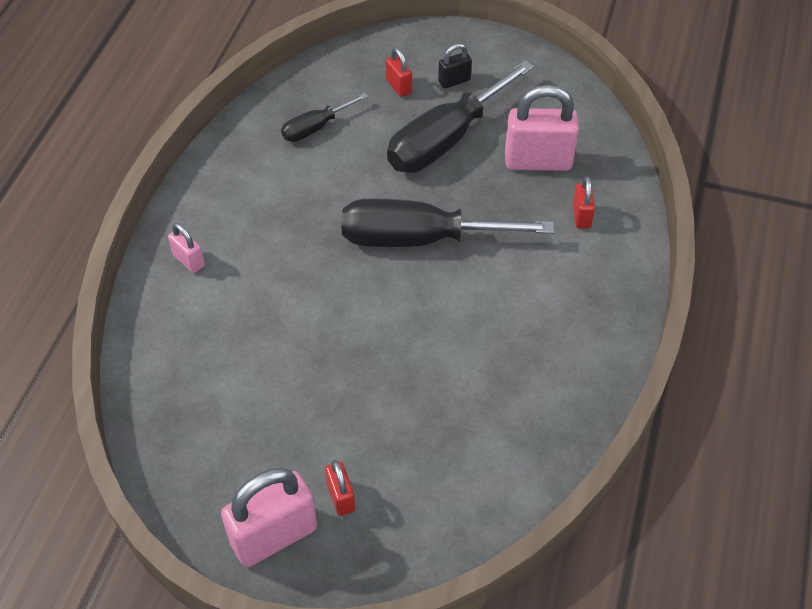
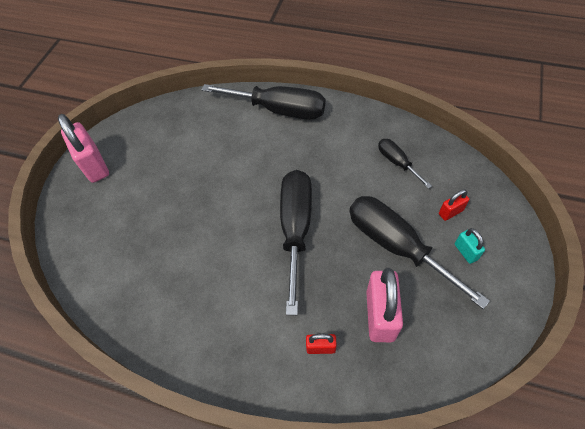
camera: 95 degrees right, 5 degrees up
(189, 260) = (279, 110): pink padlock -> black screwdriver
(341, 497) = (109, 194): red padlock -> none
(454, 81) = (465, 252): black padlock -> turquoise padlock

